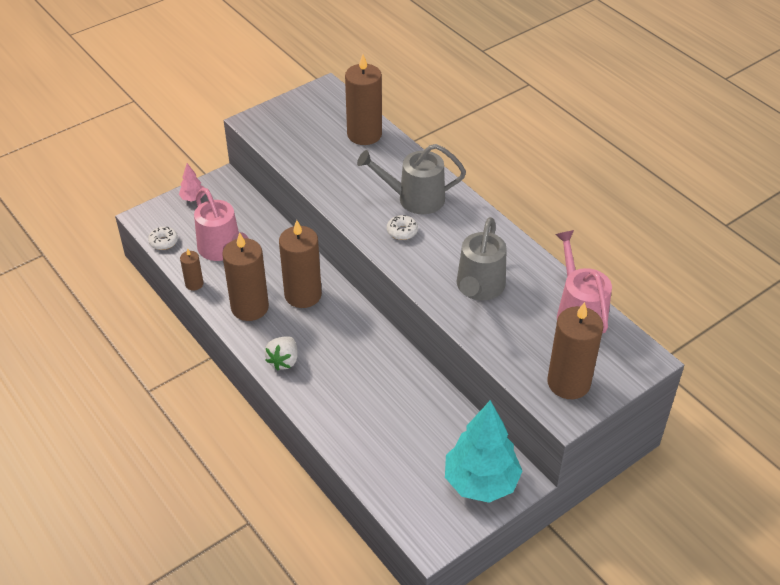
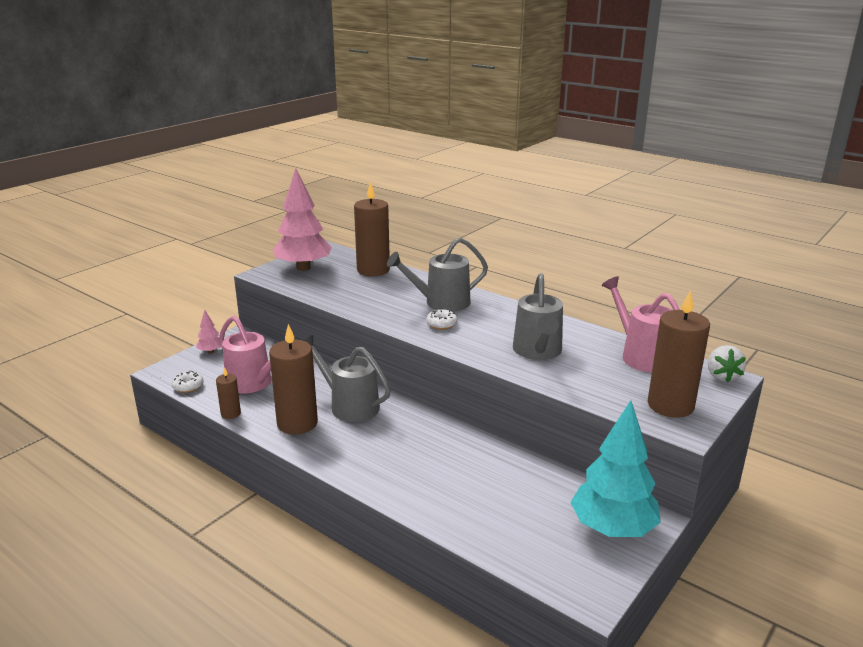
camera: 15 degrees left, 20 degrees down
(283, 361) = (350, 460): white strawberry -> white strawberry (722, 376)
(295, 119) = (303, 268): none -> pink tree
(303, 295) = (349, 405): brown candle -> grey watering can

